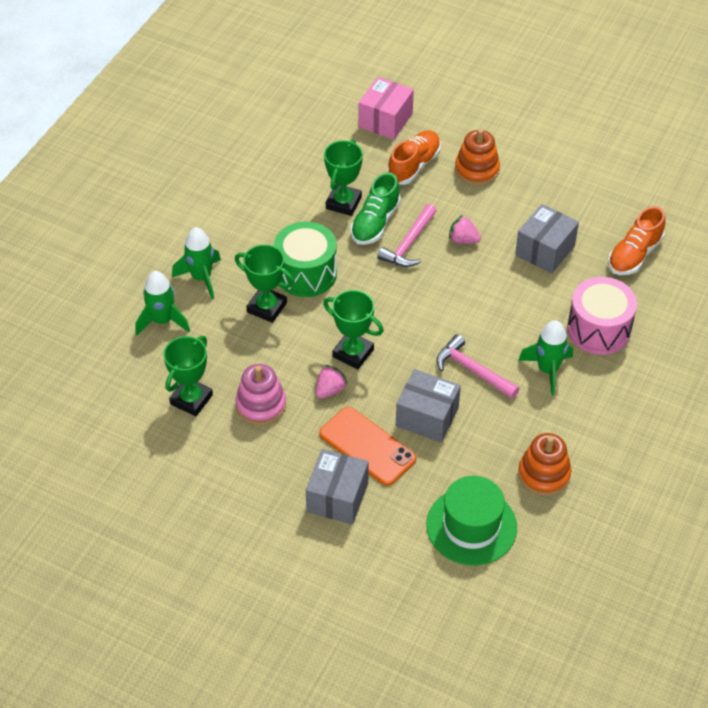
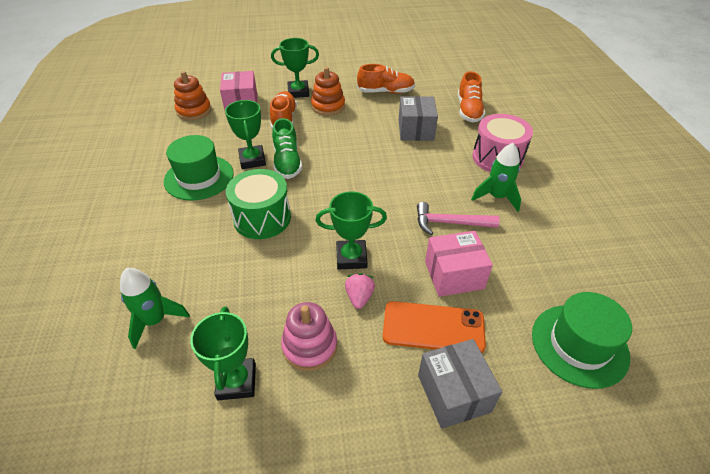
camera: 35 degrees left, 5 degrees down
(201, 278) = (170, 264): green rocket -> none
(267, 307) = (249, 259): green trophy -> green trophy (298, 92)
(280, 198) = (199, 177): none -> green hat
(409, 244) = (323, 164): pink hammer -> none
(427, 417) = (454, 275): grey box -> pink box
(463, 240) = (358, 146): pink strawberry -> none
(544, 474) = (577, 269): orange stacking toy -> orange stacking toy (194, 111)
(562, 180) = (385, 92): none -> orange shoe

